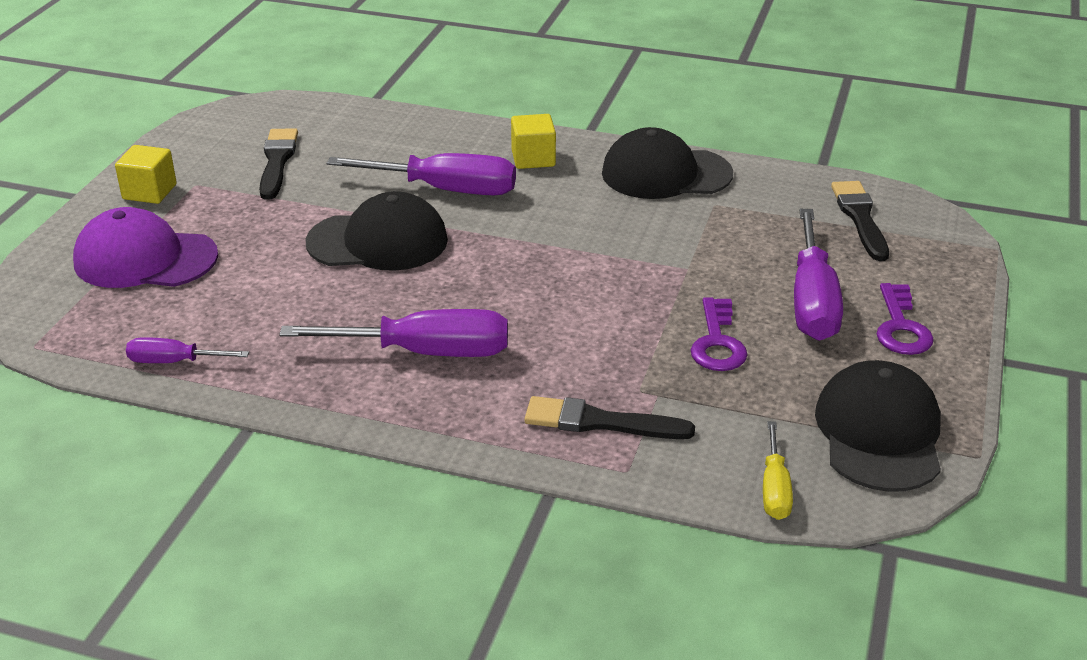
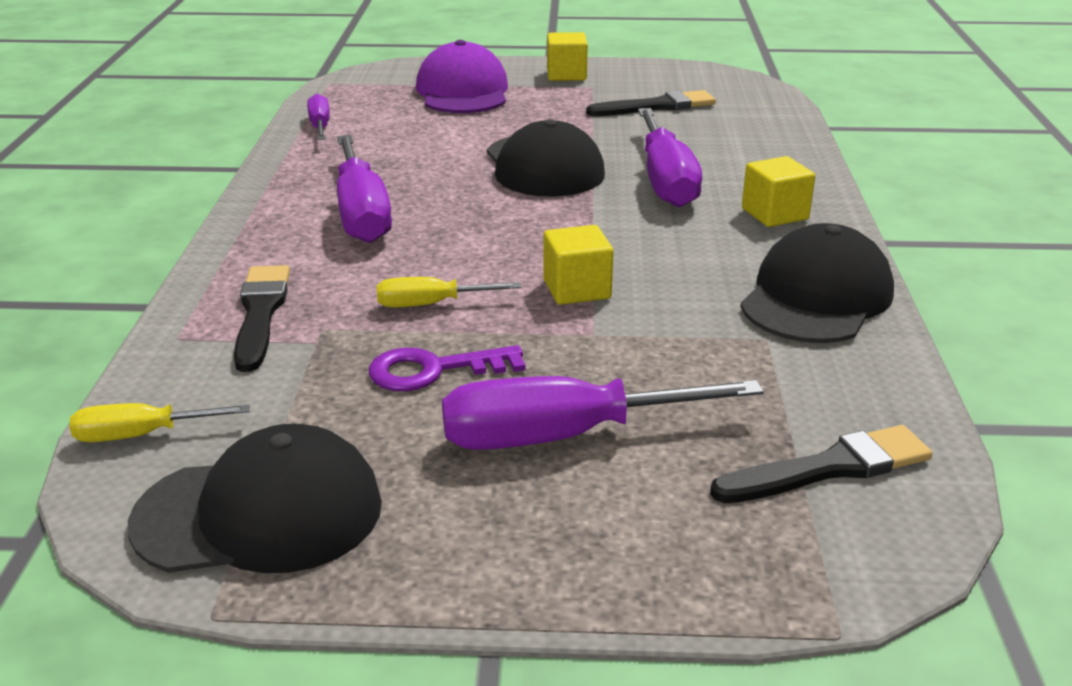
camera: 75 degrees right, 5 degrees down
(617, 333) = (430, 304): none -> yellow screwdriver
(618, 263) = (577, 289): none -> yellow cube
(666, 174) = (816, 297): black cap -> black cap turned 45 degrees clockwise
(901, 327) = (530, 524): purple key -> none

